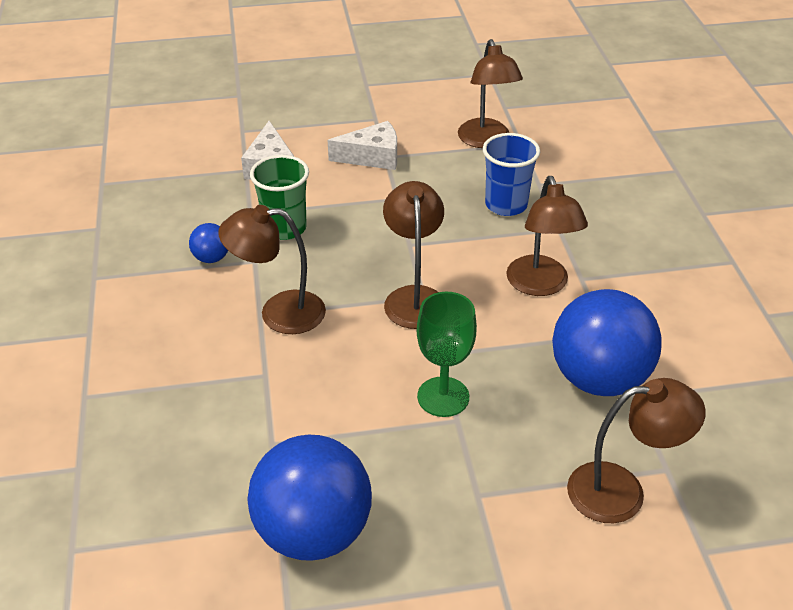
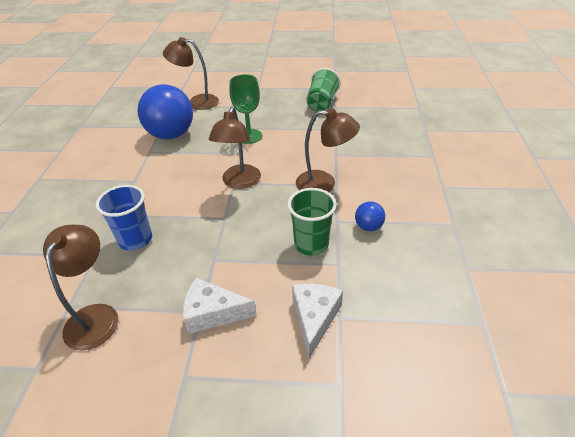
camera: 165 degrees left, 0 degrees up
(313, 532) = (321, 103): blue ball -> green cup
(540, 285) = (161, 179): brown lamp -> none

